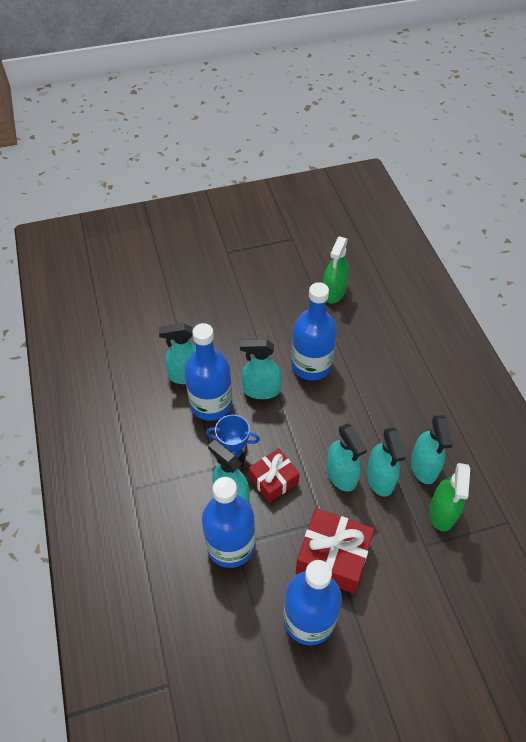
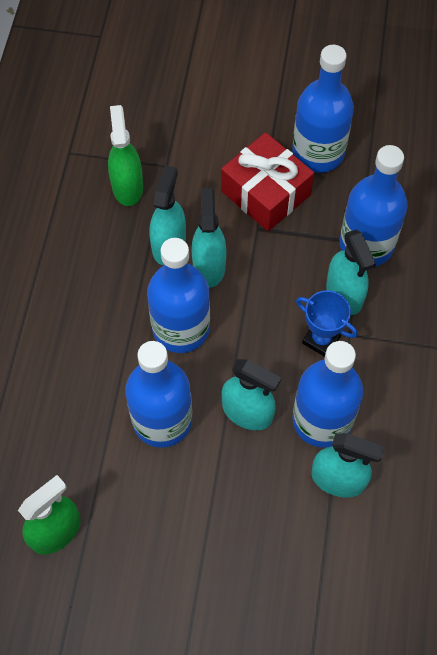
camera: 155 degrees left, 10 degrees up
(273, 480) = (288, 292): red gift -> none
(334, 423) = (181, 328): none -> blue bottle
(424, 466) = (112, 237): turquoise spray bottle -> none
(442, 512) = (127, 187): green spray bottle -> green spray bottle turned 45 degrees counterclockwise

